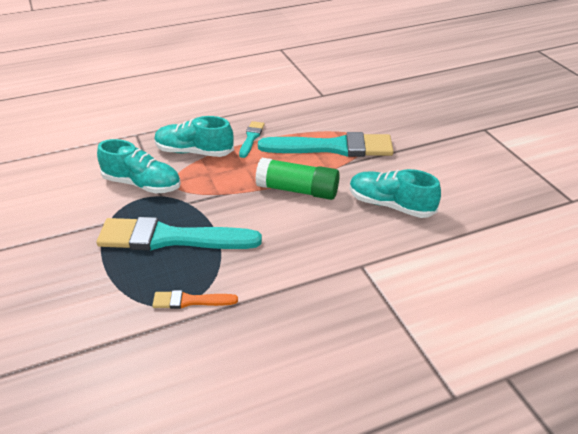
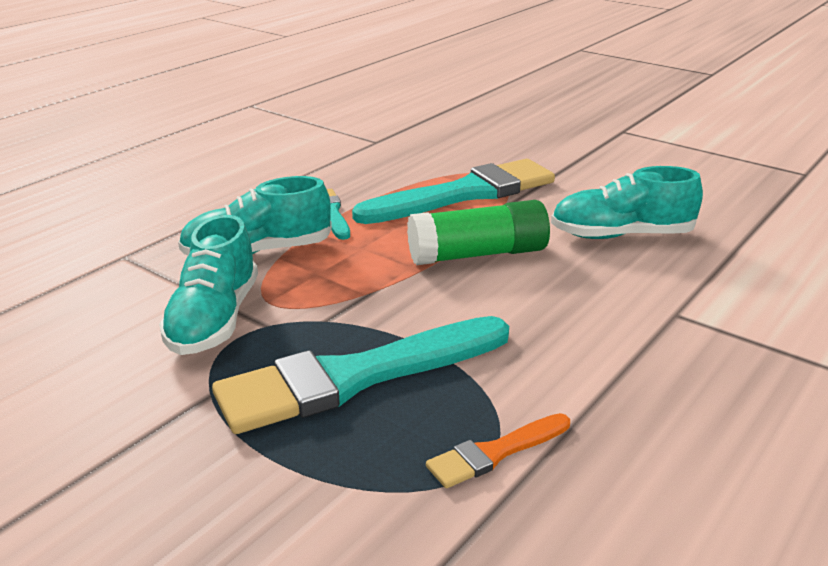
camera: 30 degrees left, 10 degrees down
(142, 184) = (214, 319): turquoise shoe -> turquoise shoe turned 105 degrees clockwise

